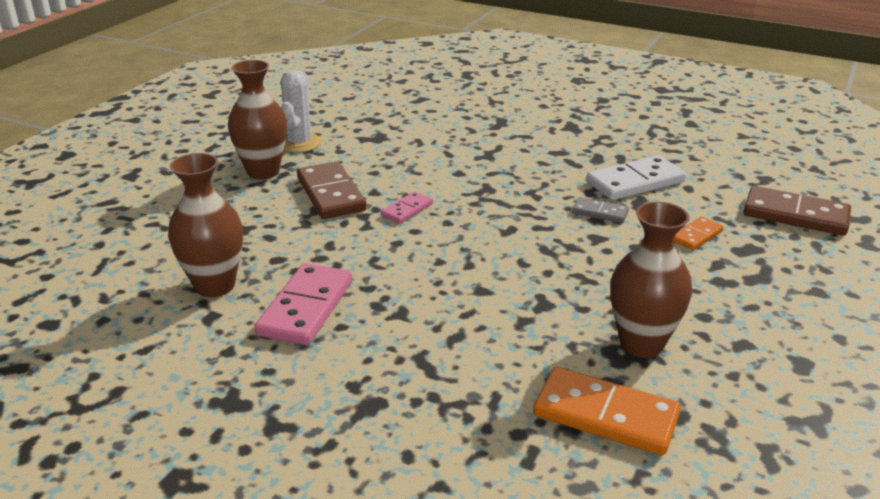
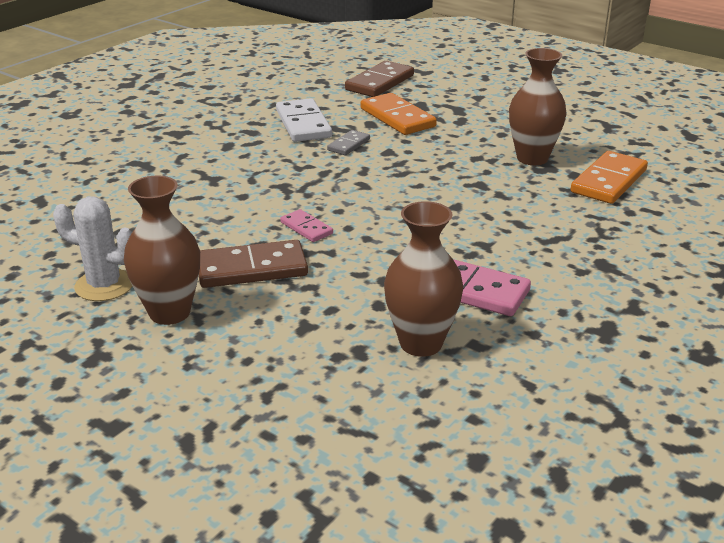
camera: 80 degrees left, 0 degrees up
(696, 236) = (397, 118): orange domino -> orange domino, size x1.84

